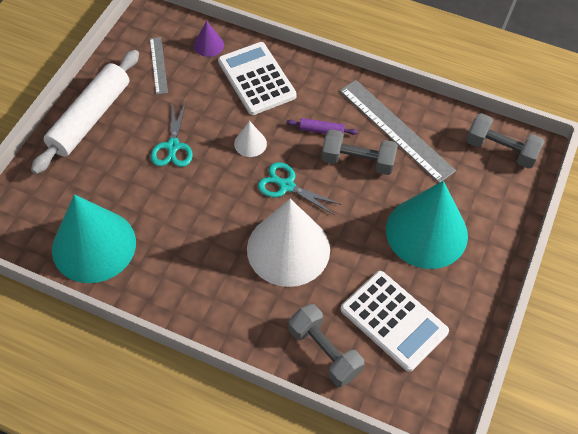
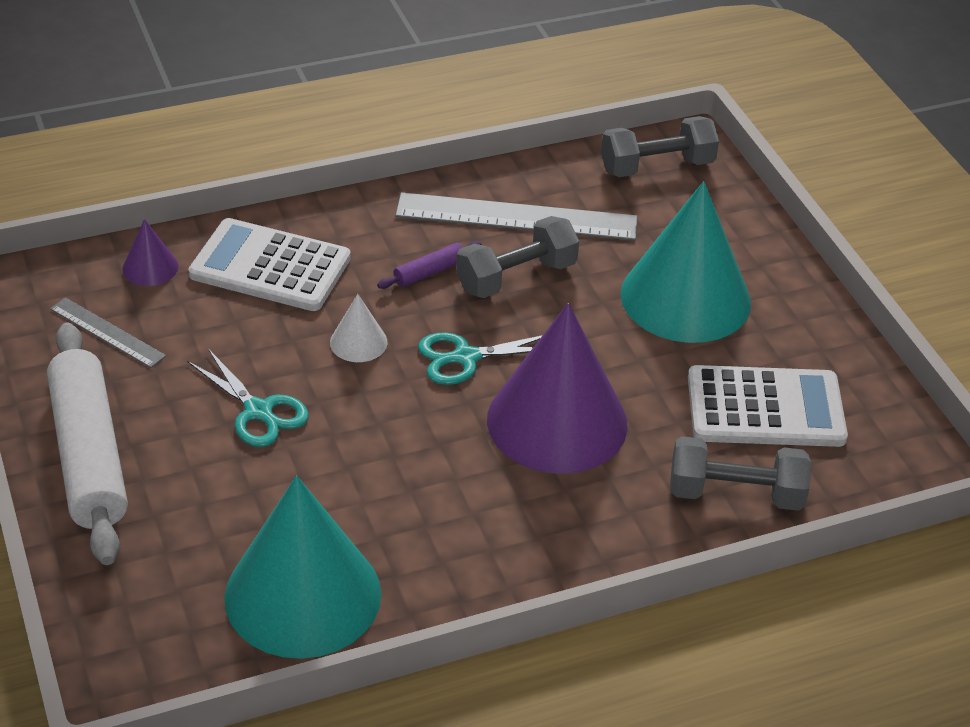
camera: 45 degrees left, 15 degrees down
(288, 249) = (557, 421): white cone -> purple cone

